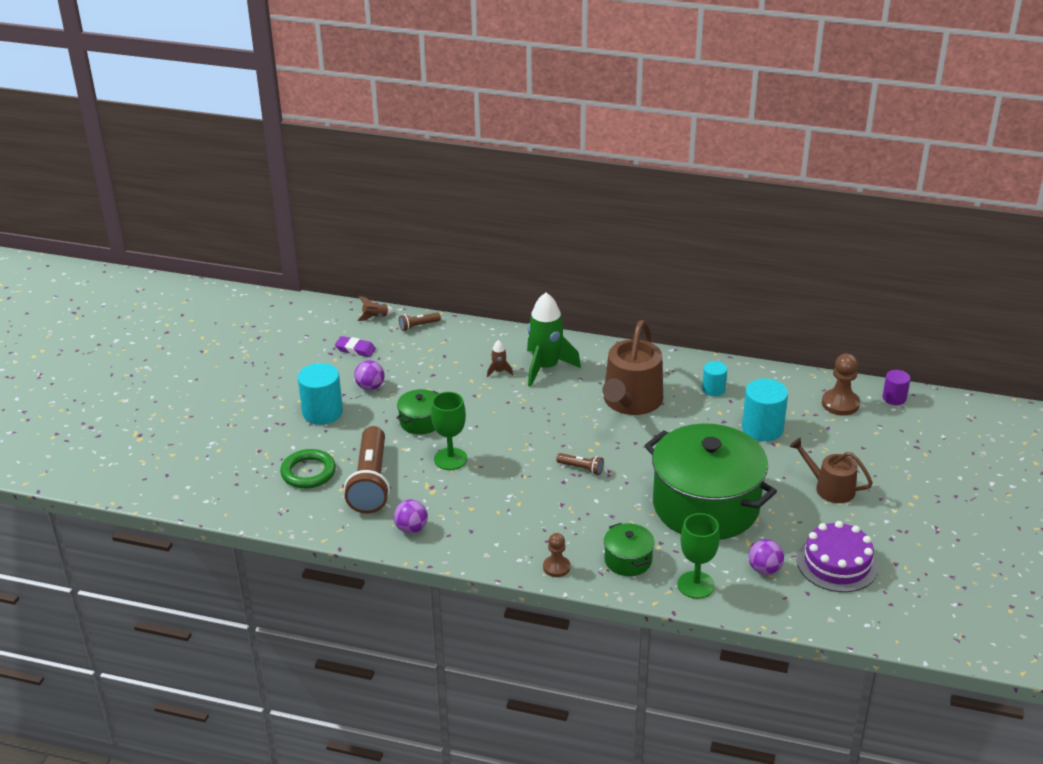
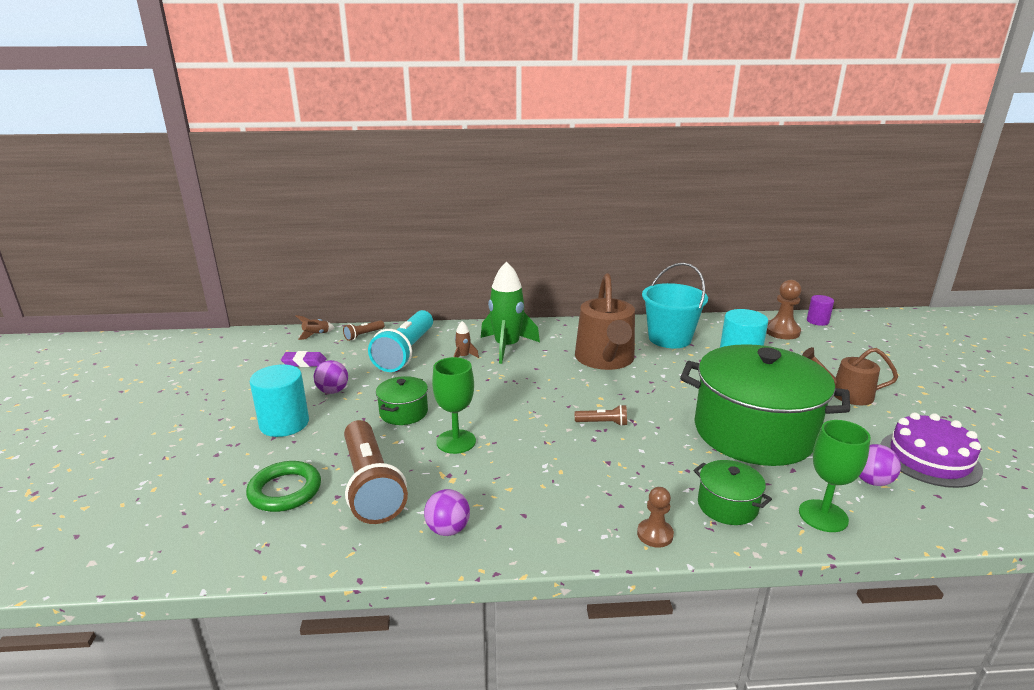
camera: 20 degrees left, 10 degrees down
(449, 355) = (406, 352): none -> turquoise flashlight
(713, 389) = (669, 338): turquoise cylinder -> turquoise bucket

